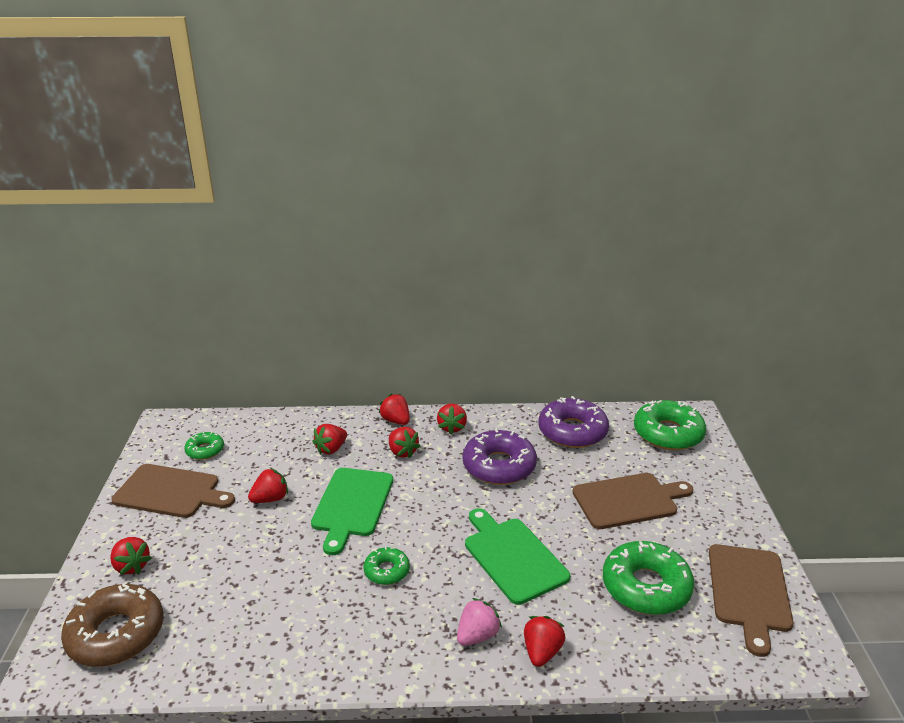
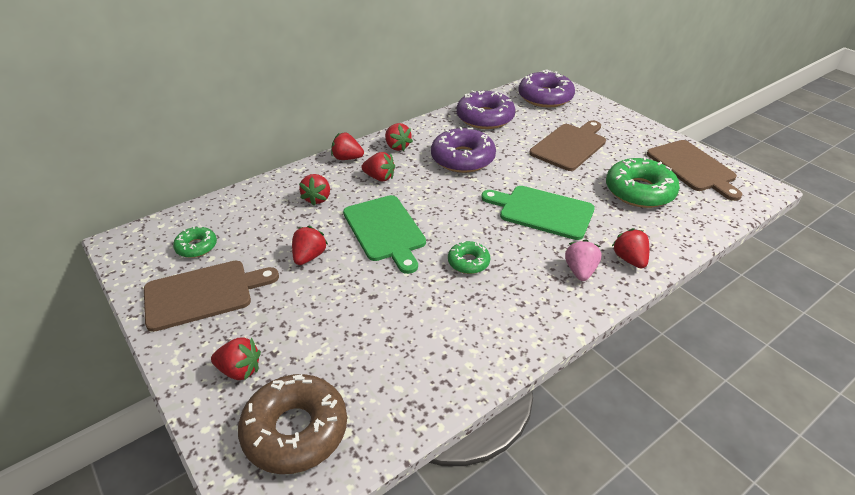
camera: 35 degrees left, 10 degrees up
(668, 433) = (545, 97): green donut -> purple donut

